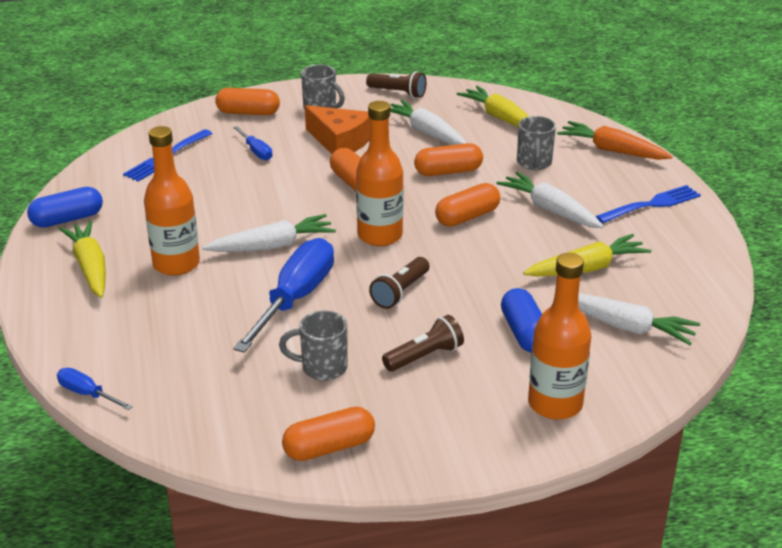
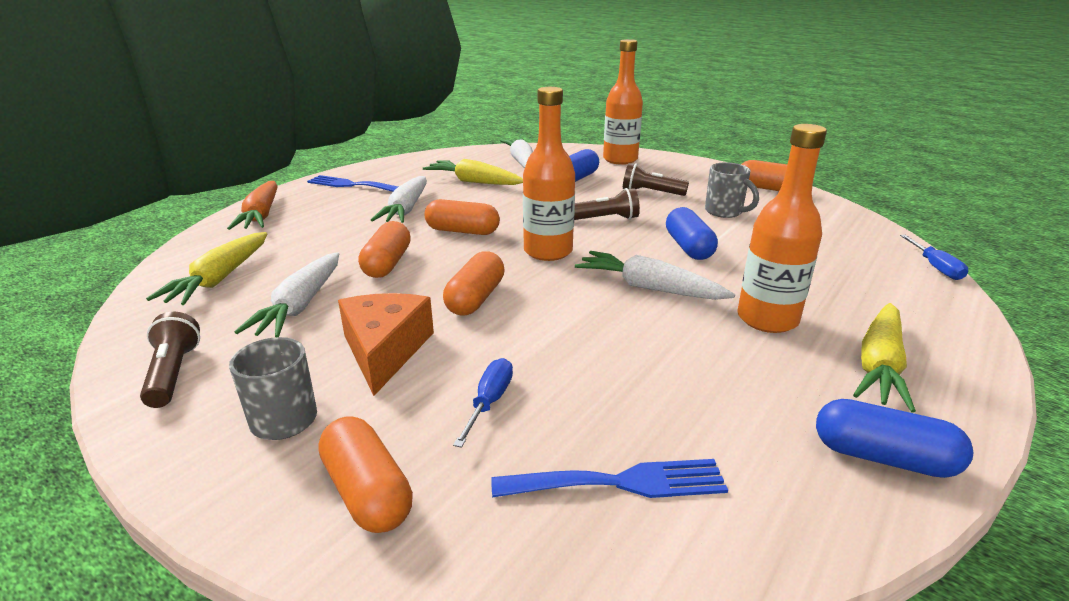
camera: 130 degrees left, 5 degrees down
(295, 299) = (688, 247): blue screwdriver -> blue capsule
(448, 171) = (387, 264): orange capsule -> orange capsule turned 60 degrees clockwise
(534, 163) = (323, 235): grey mug -> none

